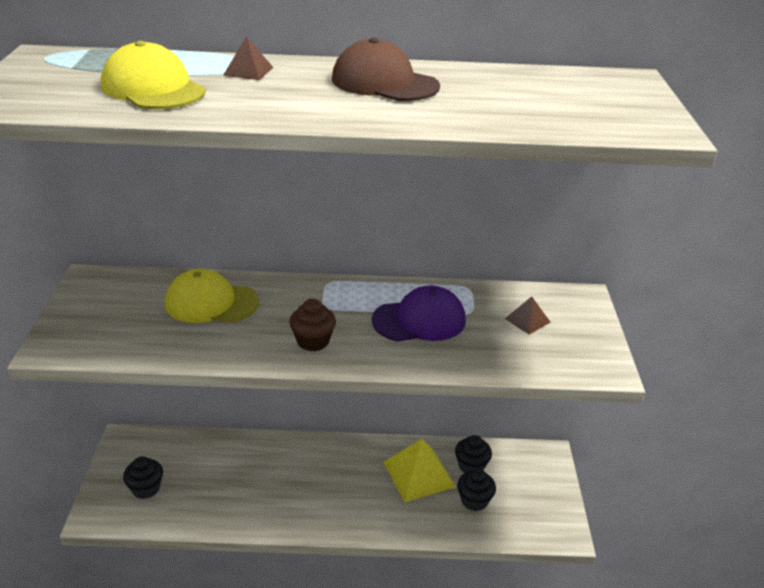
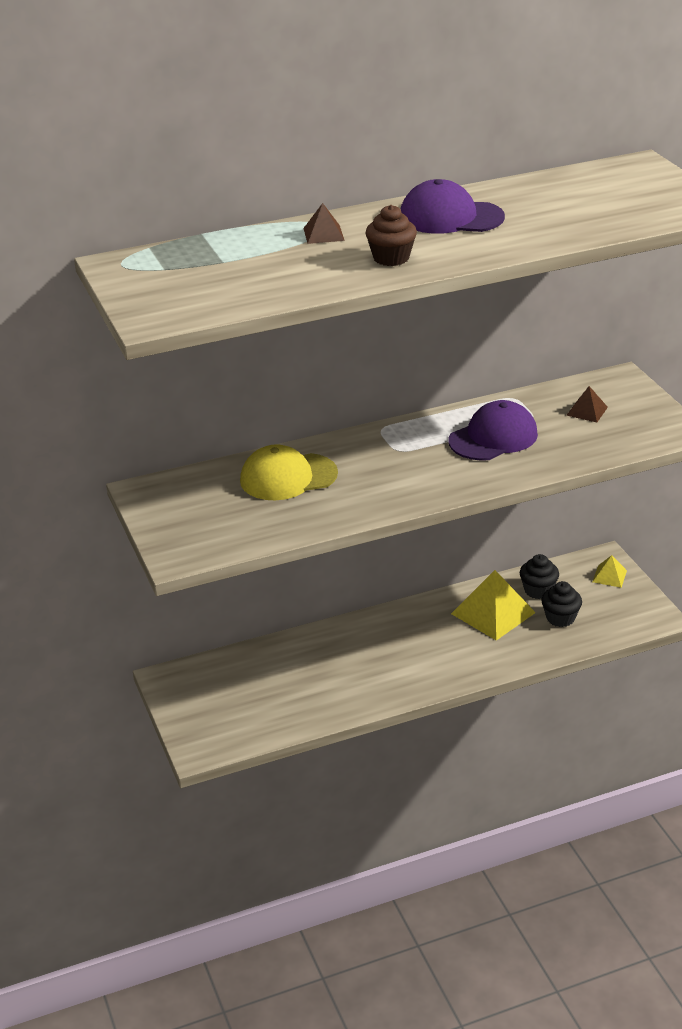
camera: 20 degrees left, 0 degrees up
(146, 488) = (231, 711): black cupcake -> none
(153, 88) = (267, 271): yellow cap -> none
(313, 341) = (414, 481): brown cupcake -> brown cupcake (391, 258)
(384, 83) = (450, 217): brown cap -> purple cap
(543, 474) = (609, 576): none -> yellow pyramid

